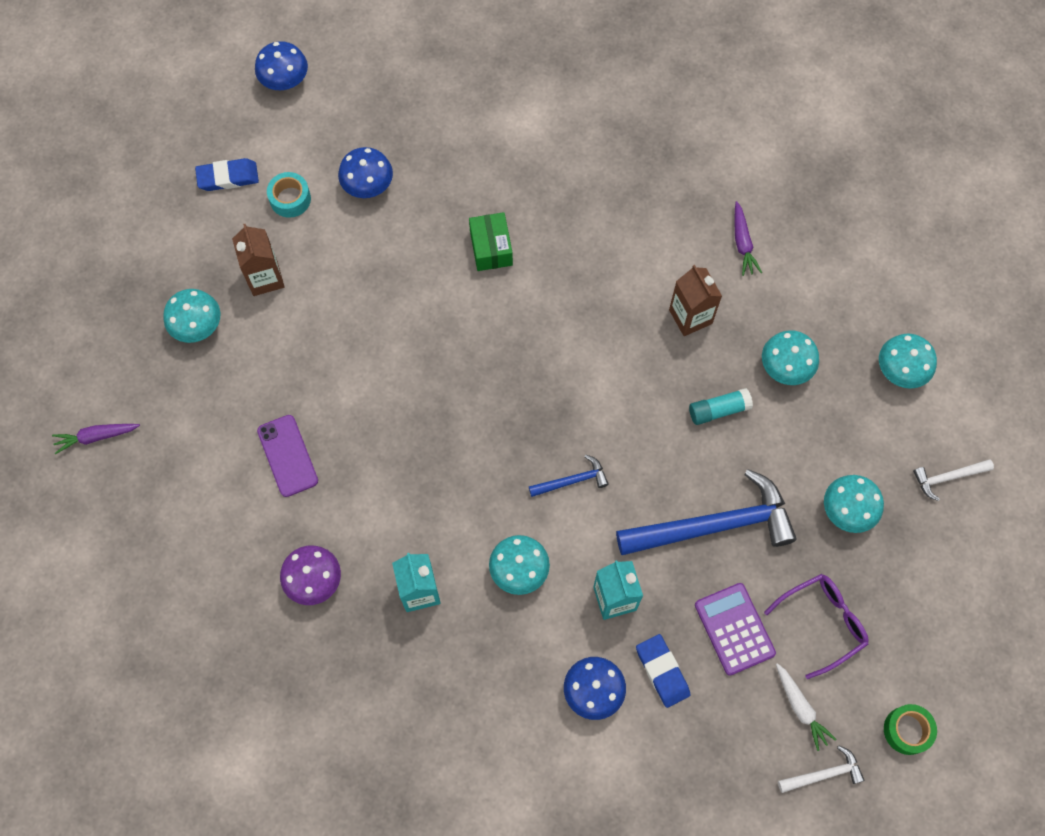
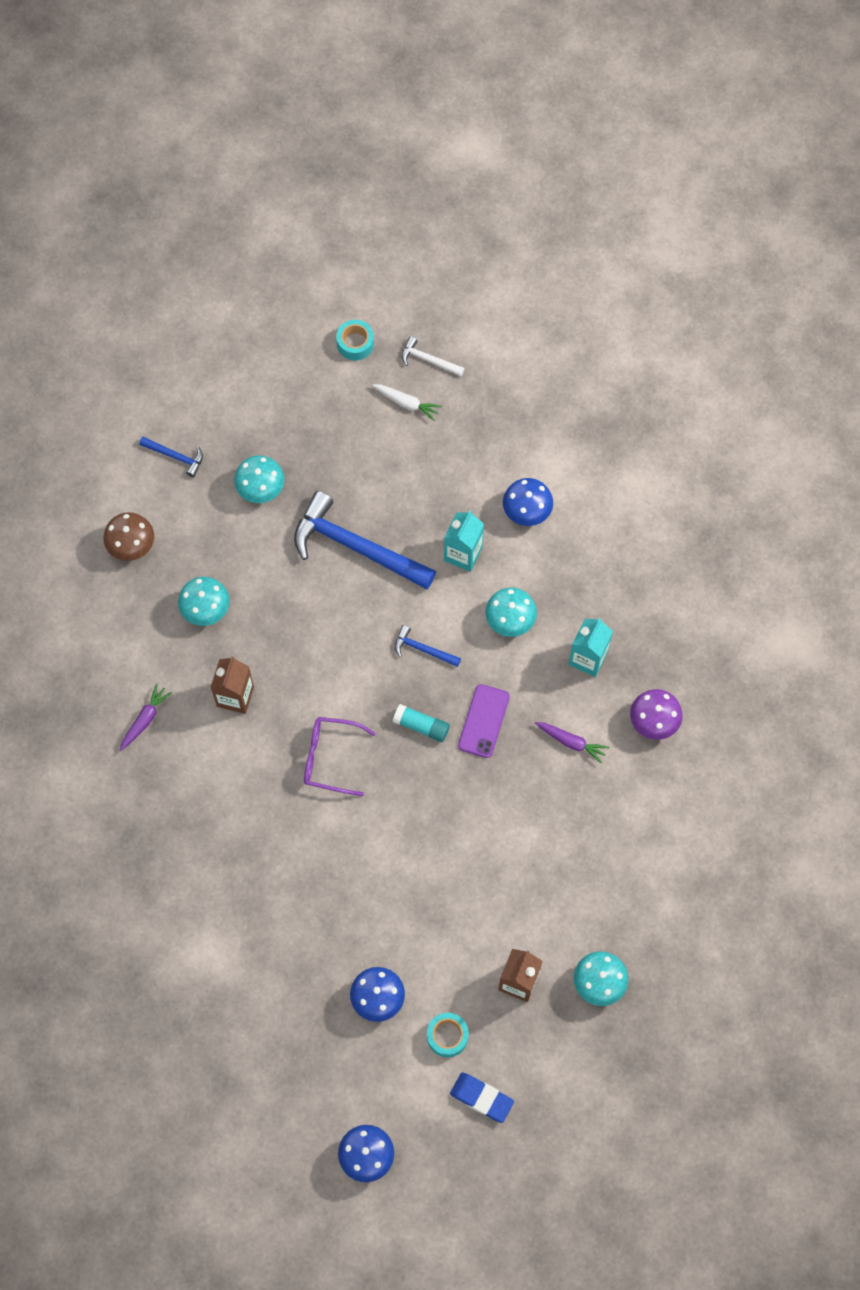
camera: 140 degrees left, 0 degrees up
(96, 437) = (736, 951): purple carrot -> purple carrot (571, 742)
(288, 456) = (606, 824): purple phone -> purple phone (483, 721)
(491, 248) = (329, 866): green box -> none
(662, 671) = (472, 488): blue eraser -> none
(718, 410) = (280, 617): turquoise glue stick -> turquoise glue stick (421, 726)
(734, 629) = (404, 477): purple calculator -> none
(800, 708) = (407, 403): white carrot -> white carrot turned 105 degrees clockwise
(823, 622) = (345, 438): purple glasses -> purple glasses (330, 758)
(900, 370) = (131, 545): turquoise mushroom -> brown mushroom
(907, 730) = (355, 343): green tape -> turquoise tape
(947, 477) = (175, 457): white hammer -> blue hammer

